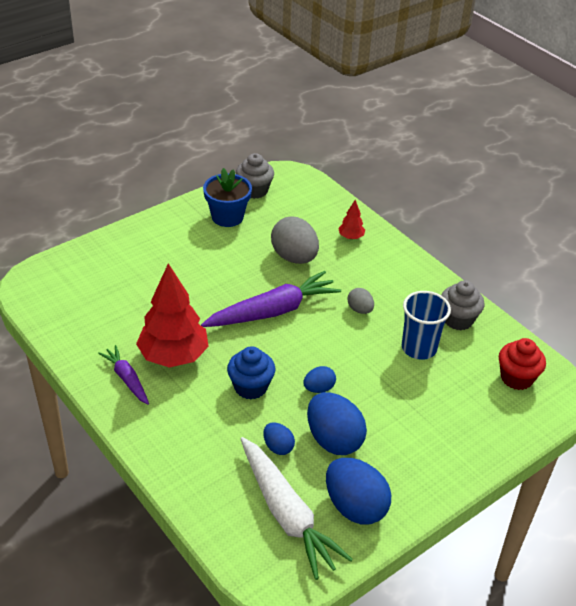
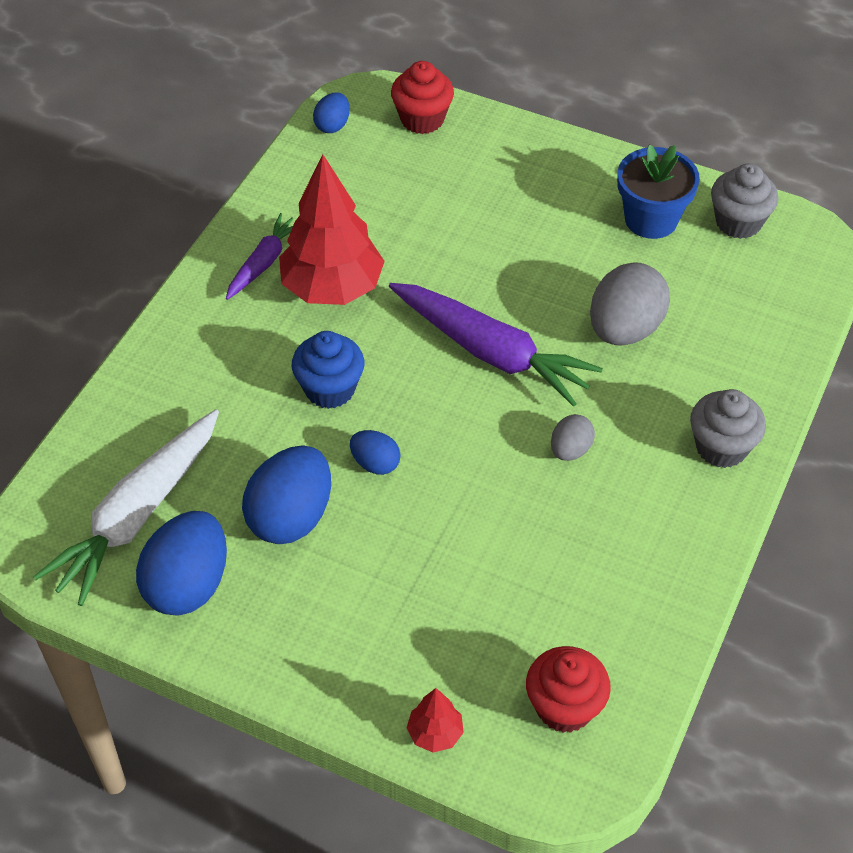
camera: 65 degrees right, 10 degrees up
(72, 267) = (422, 119): none -> red cupcake
(278, 447) = (242, 461): blue egg -> blue egg (332, 125)
(351, 237) = (729, 377): red tree -> red tree (435, 733)
(419, 348) = (540, 553): blue cup -> none
(458, 319) = (643, 583): grey cupcake -> grey cupcake (721, 447)

